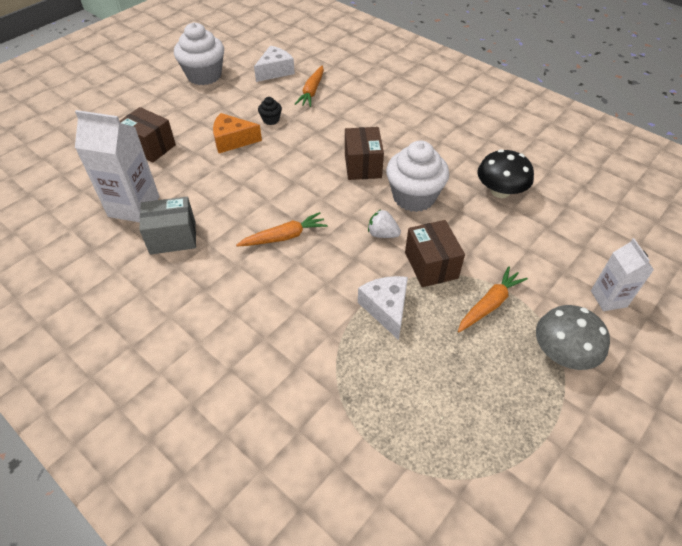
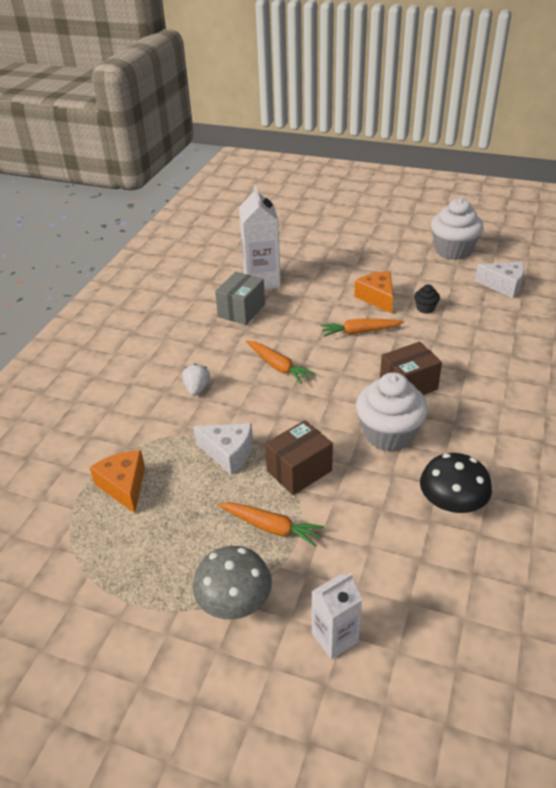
camera: 70 degrees right, 10 degrees down
(150, 147) = (334, 261): brown box -> none
(173, 237) = (241, 311): grey box -> grey box turned 60 degrees clockwise
(312, 91) = (495, 318): orange carrot -> orange carrot (360, 332)
(382, 234) = (320, 426): white strawberry -> white strawberry (197, 389)
(386, 309) = (228, 453): white cheese -> white cheese turned 60 degrees clockwise
(394, 410) = (124, 486): none -> orange cheese

